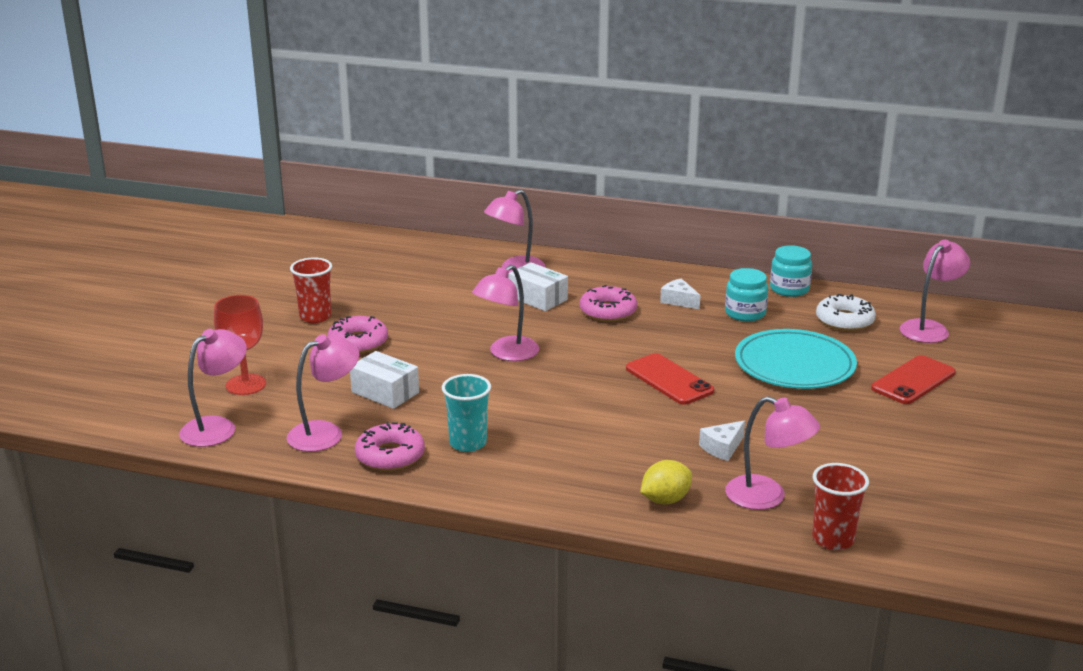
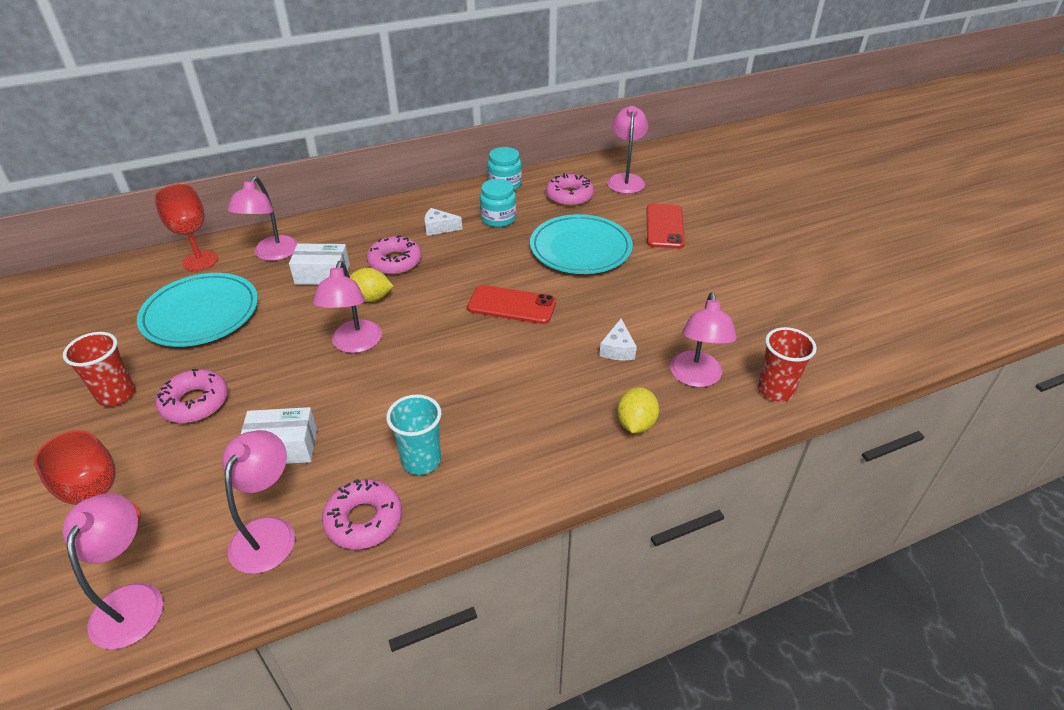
camera: 40 degrees left, 15 degrees up
(420, 290) = (201, 314): none -> turquoise plate
(457, 255) = (200, 261): none -> red goblet
(556, 329) = (370, 298): none -> yellow lemon
(767, 497) = (696, 378): pink lamp -> pink lamp turned 105 degrees clockwise
(844, 320) = (569, 196): white donut -> pink donut

